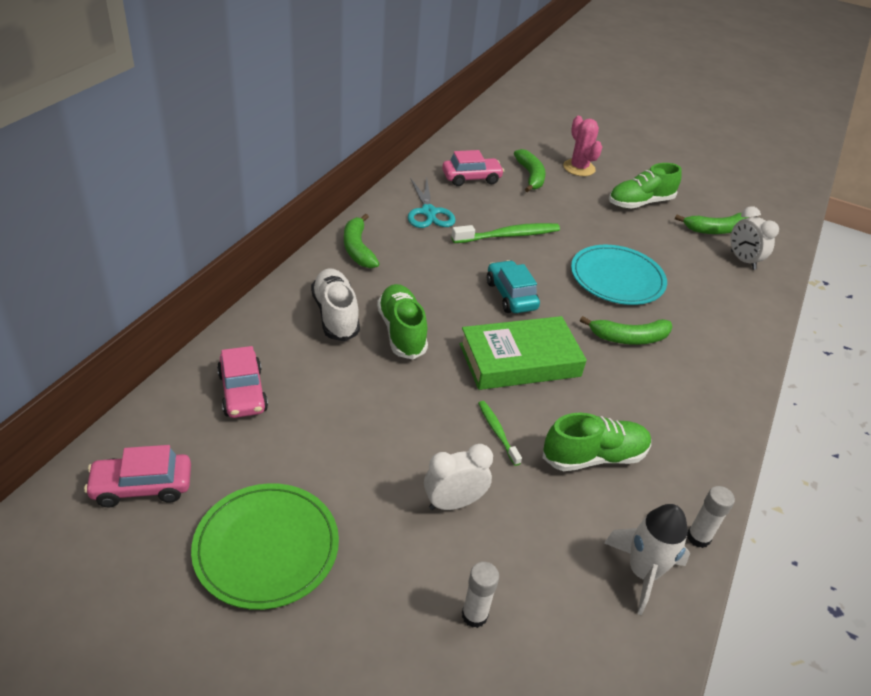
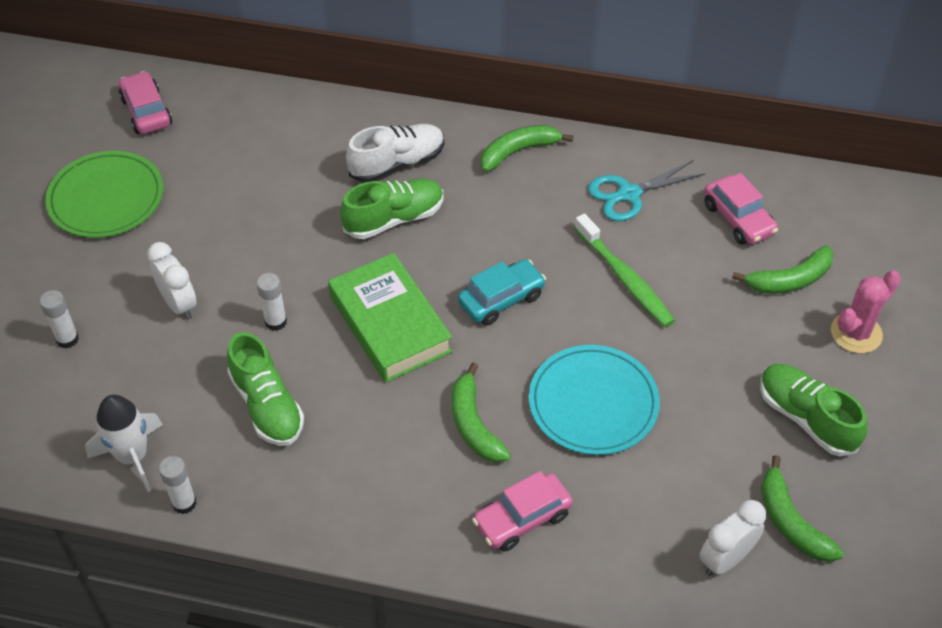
camera: 80 degrees right, 10 degrees up
(243, 392) = (265, 133): pink car -> pink car (522, 519)
(497, 432) = (276, 322): green toothbrush -> white glue stick

